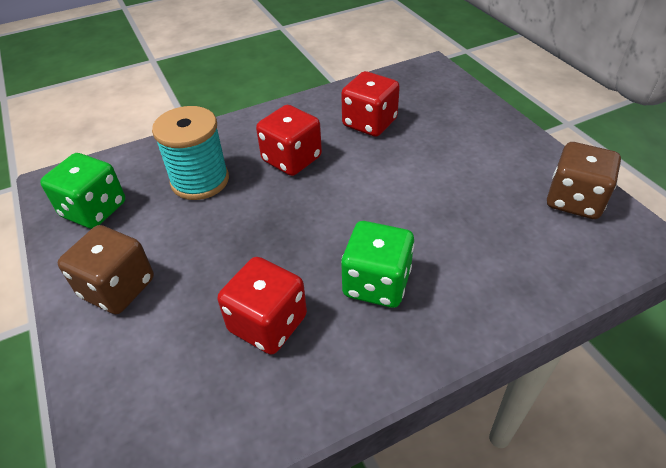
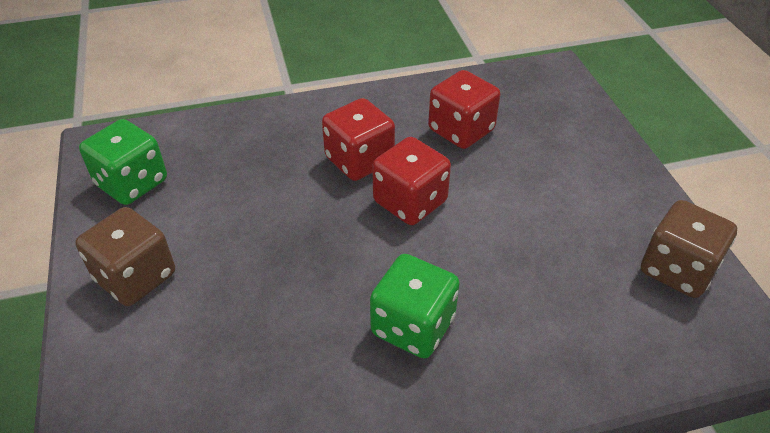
camera: 10 degrees right, 0 degrees up
(200, 181) = (252, 169): turquoise spool -> none
(268, 324) = (281, 348): red dice -> red dice (410, 202)

